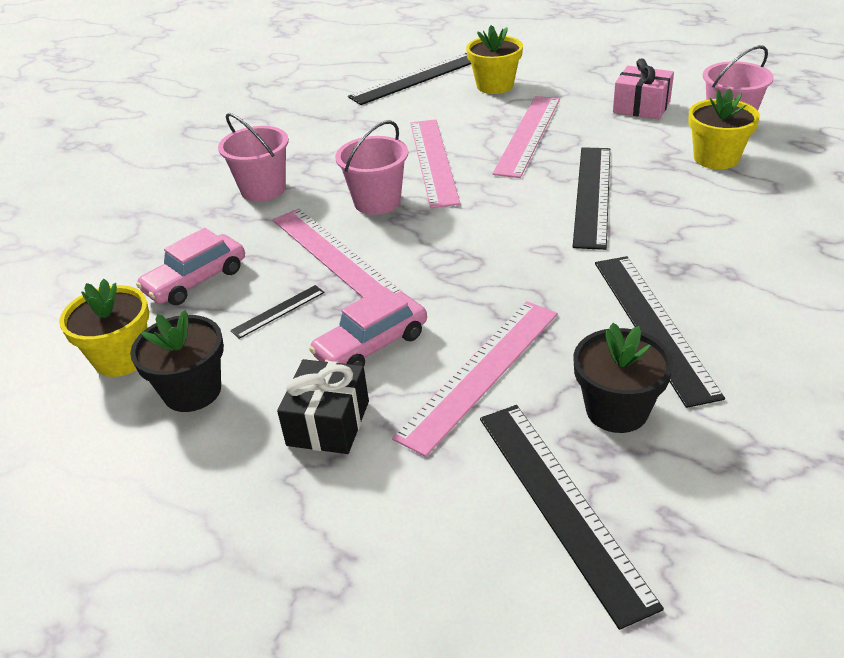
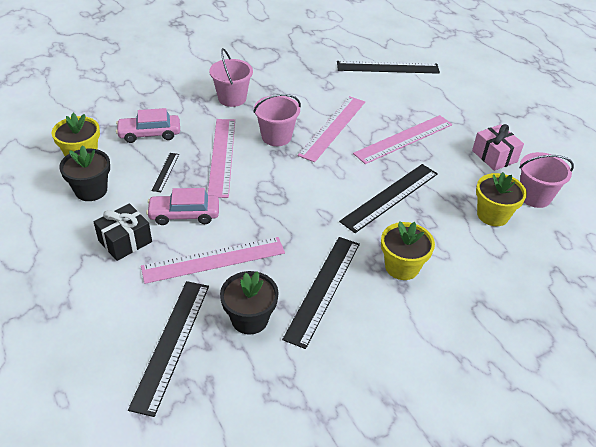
camera: 30 degrees right, 5 degrees up
(278, 311) = (165, 172): black ruler -> black ruler turned 75 degrees counterclockwise
(495, 86) = (426, 95): yellow flower pot -> yellow flower pot (402, 267)

